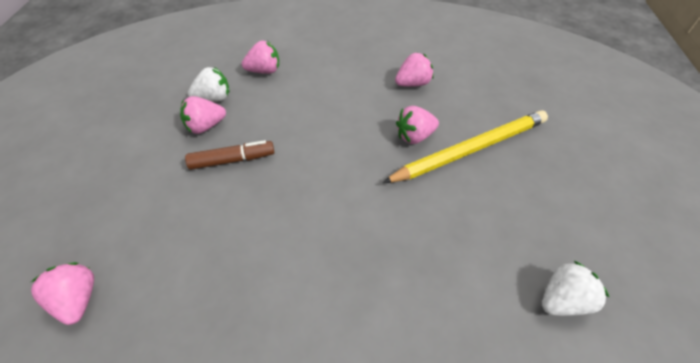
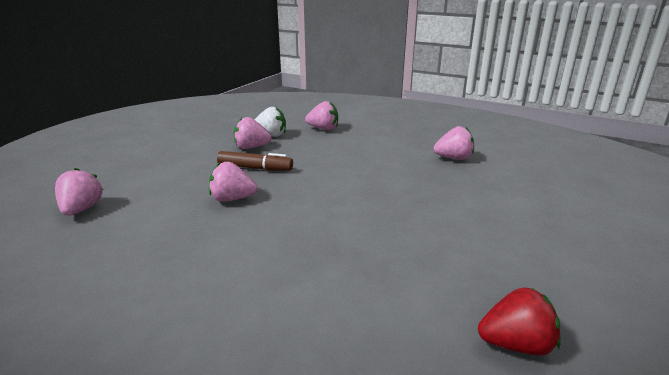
camera: 25 degrees right, 25 degrees down
(414, 136) = (429, 189): pink strawberry -> pink strawberry (232, 199)
(470, 149) = (483, 209): yellow pencil -> none
(562, 300) = (516, 344): white strawberry -> red strawberry

